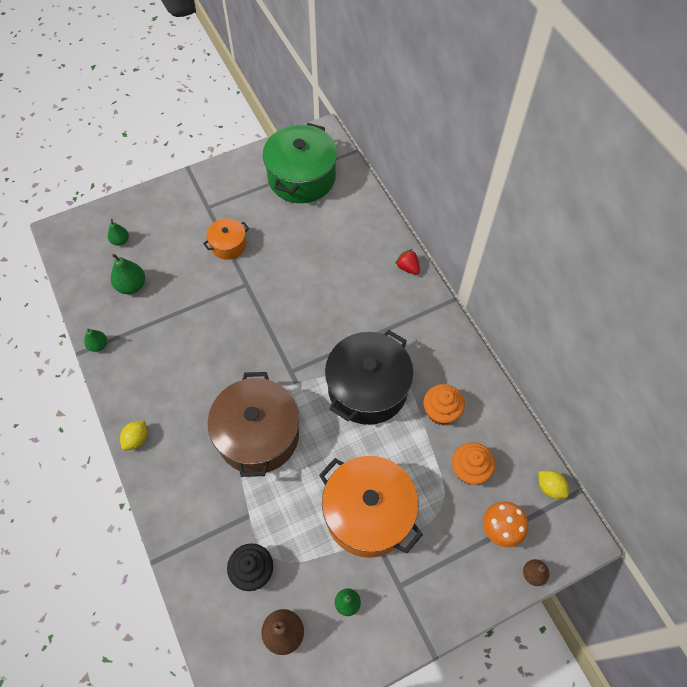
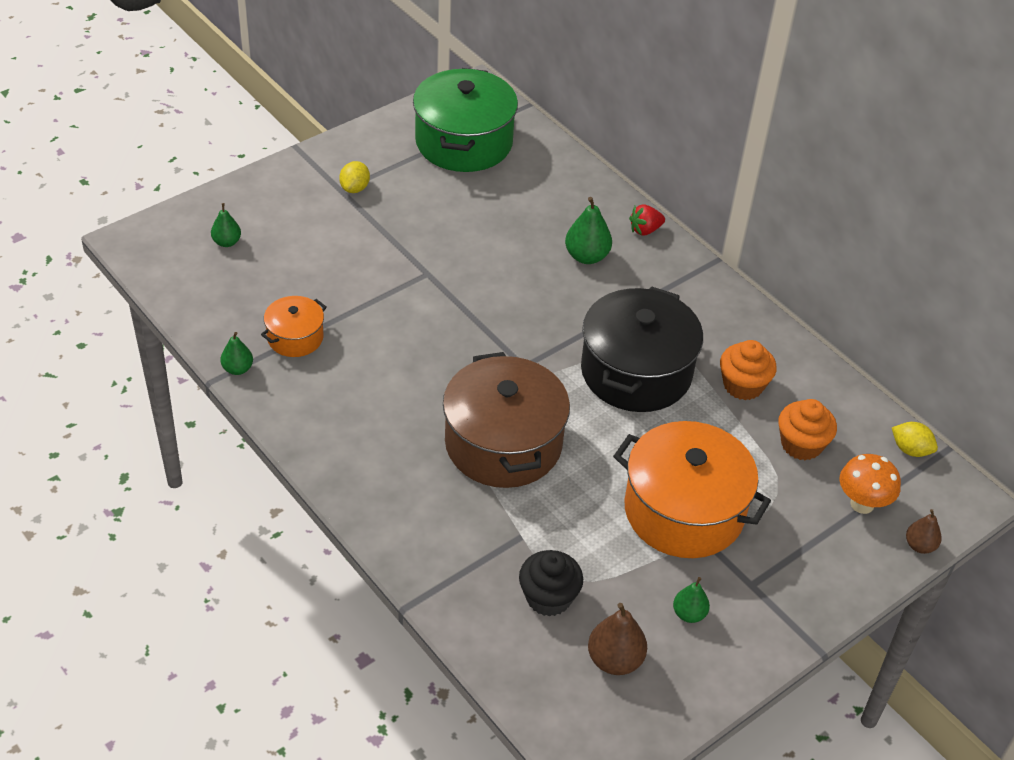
camera: 15 degrees left, 15 degrees down
(131, 286) = (262, 293): green pear -> green pear (586, 256)
(136, 439) = (332, 471): yellow lemon -> yellow lemon (355, 188)
(228, 245) = (386, 231): orange pot -> orange pot (295, 337)
(408, 267) = (645, 230): red strawberry -> red strawberry turned 60 degrees counterclockwise

